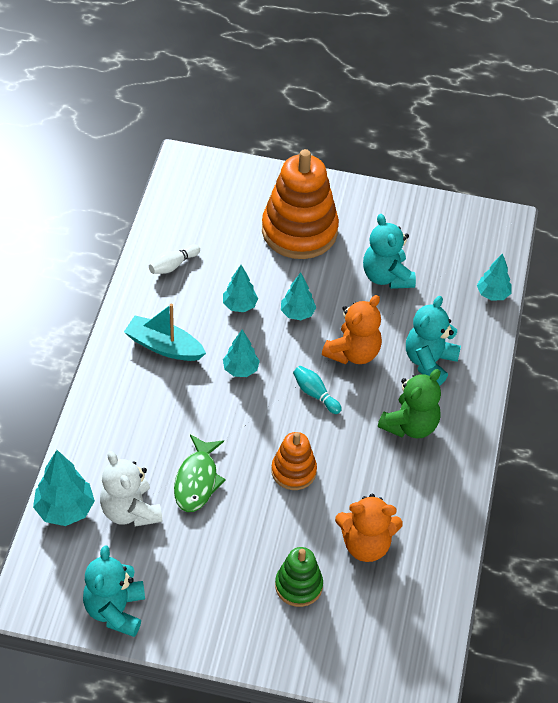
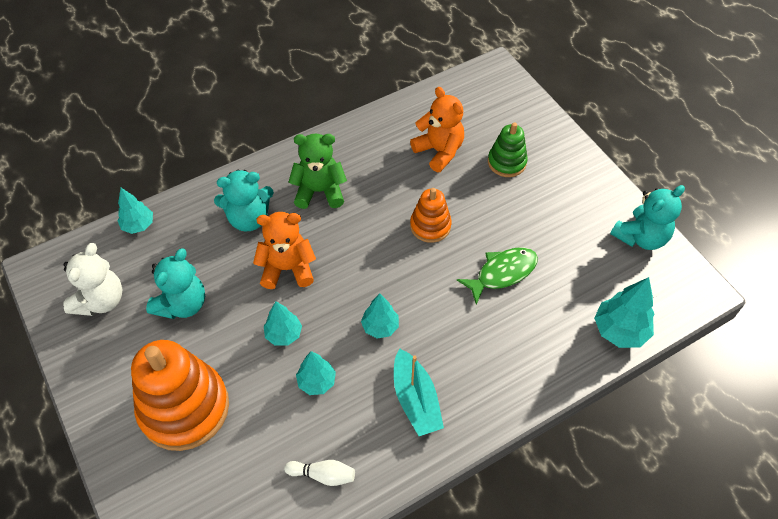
camera: 130 degrees left, 5 degrees up
(130, 511) = (571, 291): white teddy bear -> white teddy bear (101, 300)
(315, 394) = (351, 263): turquoise bowling pin -> none

